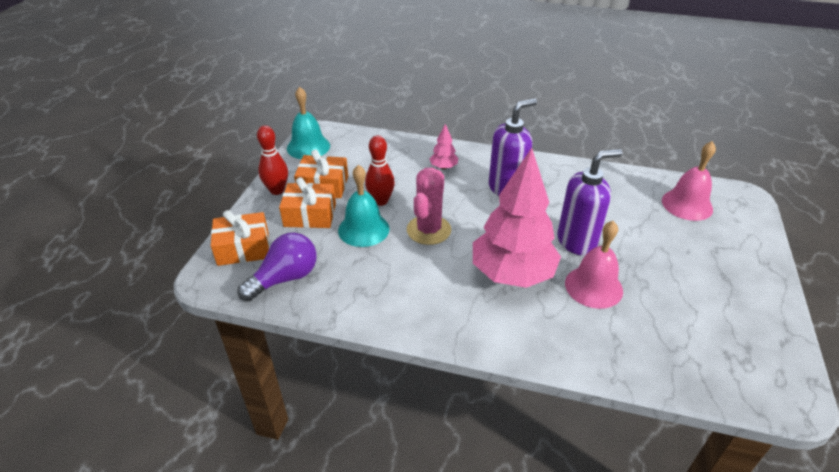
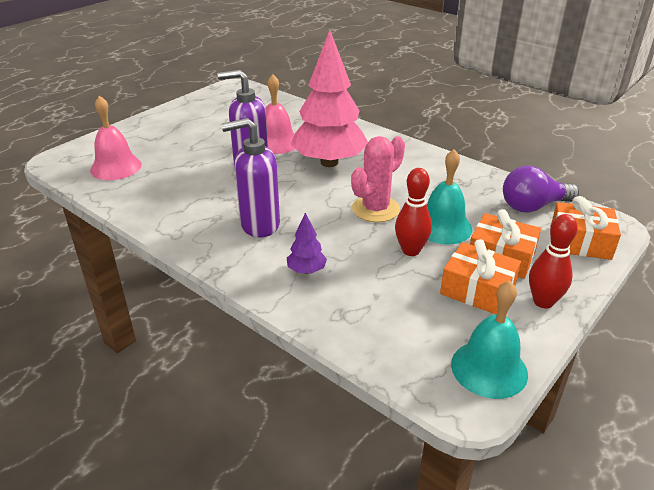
camera: 155 degrees left, 5 degrees down
(443, 167) = (306, 270): pink tree -> purple tree

